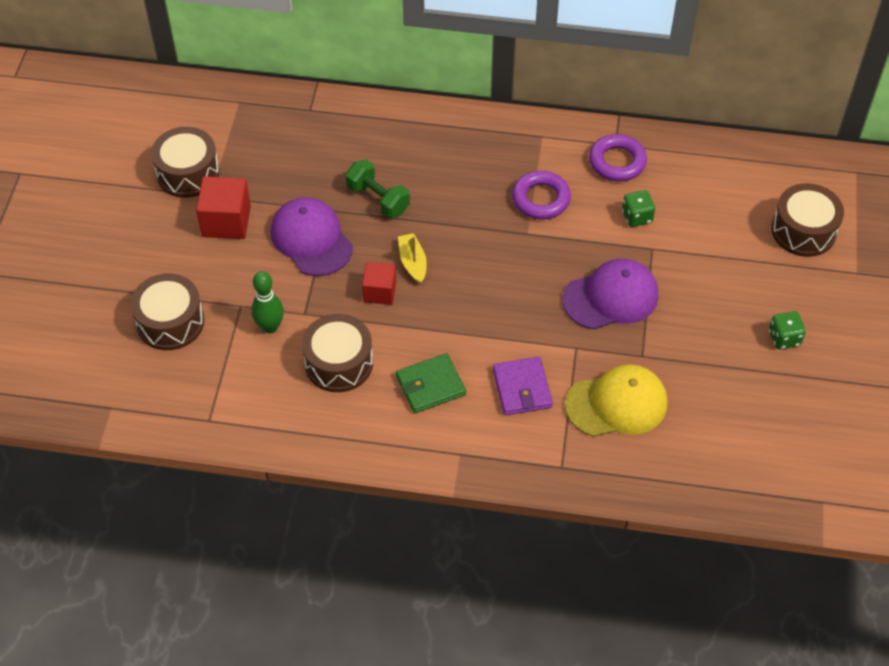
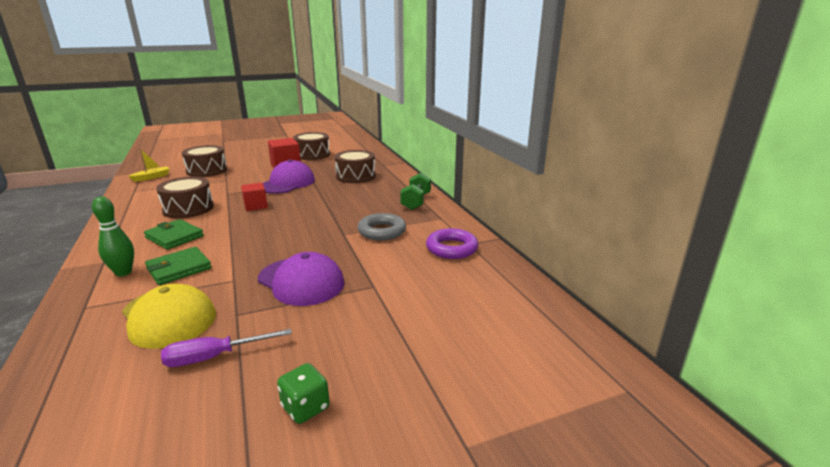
camera: 60 degrees right, 30 degrees down
(270, 327) = (212, 188): green bowling pin -> green bowling pin (123, 272)
(378, 199) = (333, 190): green dumbbell -> green dumbbell (416, 202)
(412, 262) = (287, 208): yellow boat -> yellow boat (152, 177)
(522, 388) = (179, 268): purple wallet -> green wallet
(541, 199) = (382, 231): purple ring -> grey ring
(637, 217) = (402, 270): green dice -> none
(698, 379) = (214, 357): none -> purple screwdriver
(803, 231) = (487, 373): brown drum -> brown drum (355, 176)

